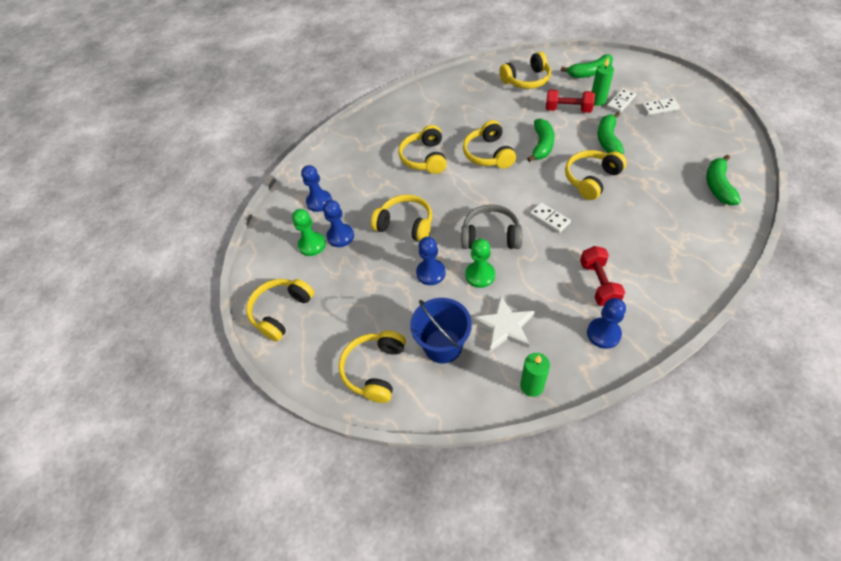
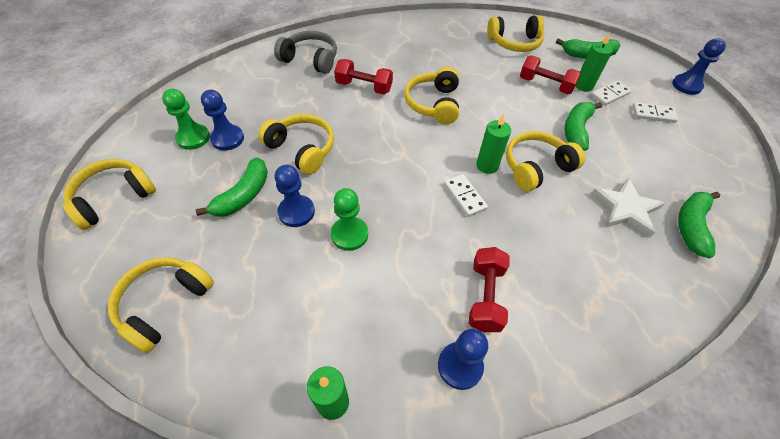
camera: 10 degrees right, 0 degrees up
(319, 202) = (230, 97): blue pawn -> blue pawn (686, 85)
(425, 158) = (364, 87): yellow headphones -> red dumbbell
(443, 346) = (258, 305): blue bucket -> none
(490, 236) = (387, 193): grey headphones -> grey headphones (310, 60)
(504, 326) = (343, 308): white star -> white star (625, 209)
(541, 145) = (497, 113): green banana -> green banana (243, 195)
(554, 190) = (487, 165): none -> green candle

